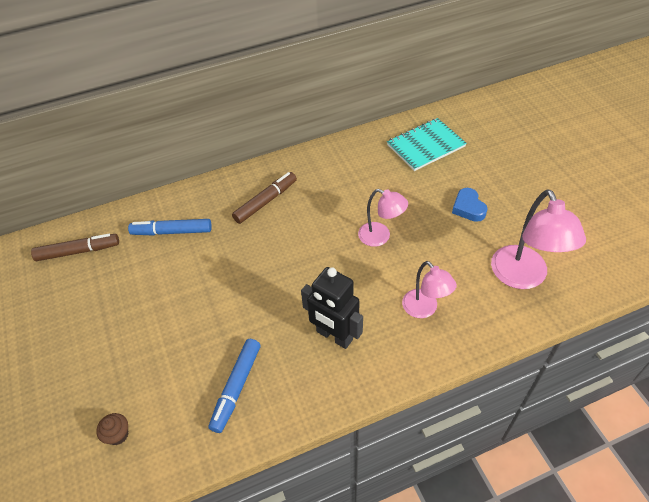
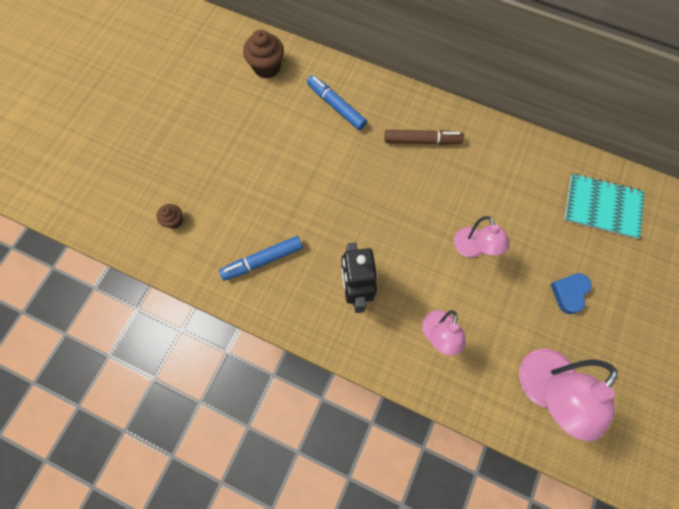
camera: 45 degrees right, 20 degrees up
(78, 251) = (267, 67): brown marker -> brown cupcake

